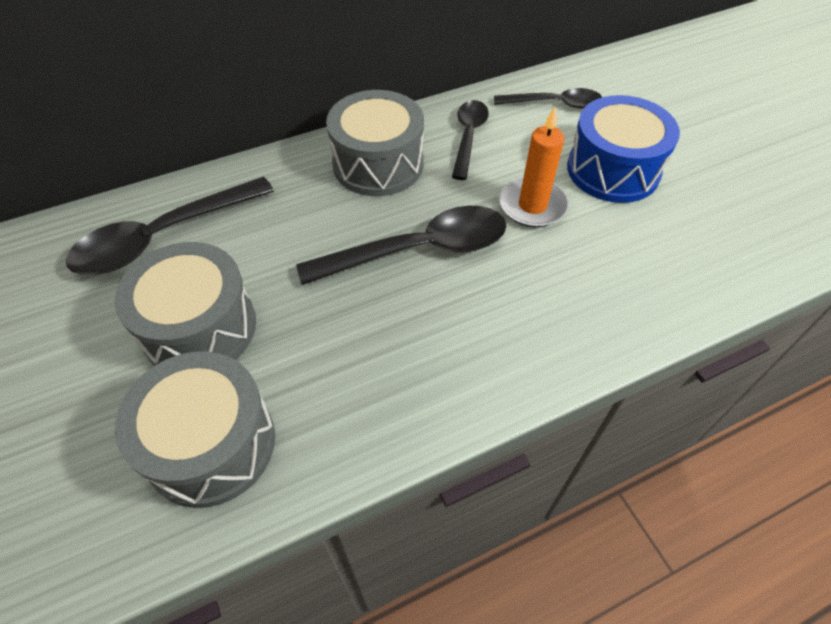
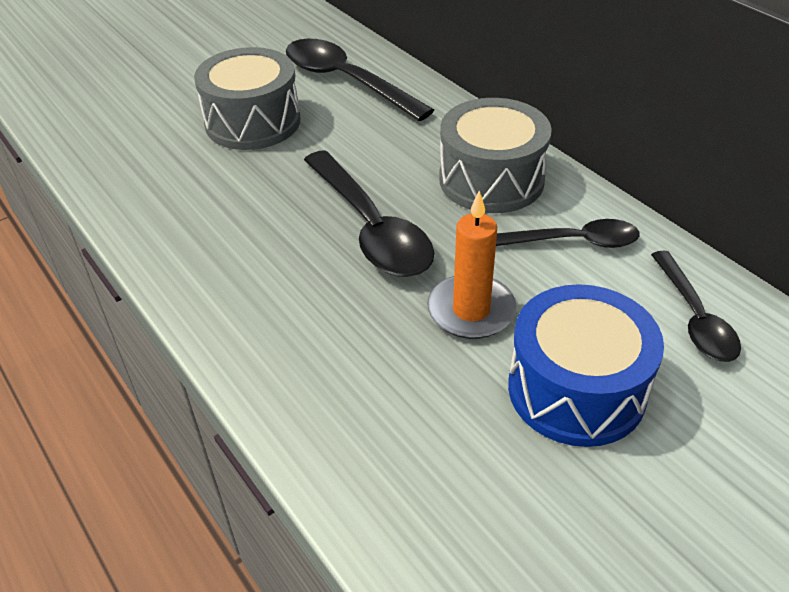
camera: 80 degrees right, 10 degrees down
(211, 444) = (146, 153): grey drum -> none

